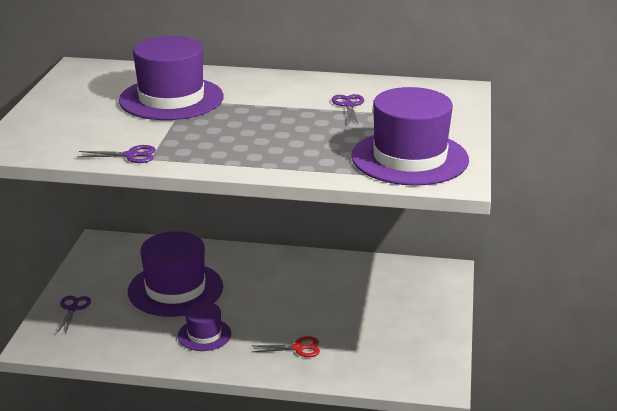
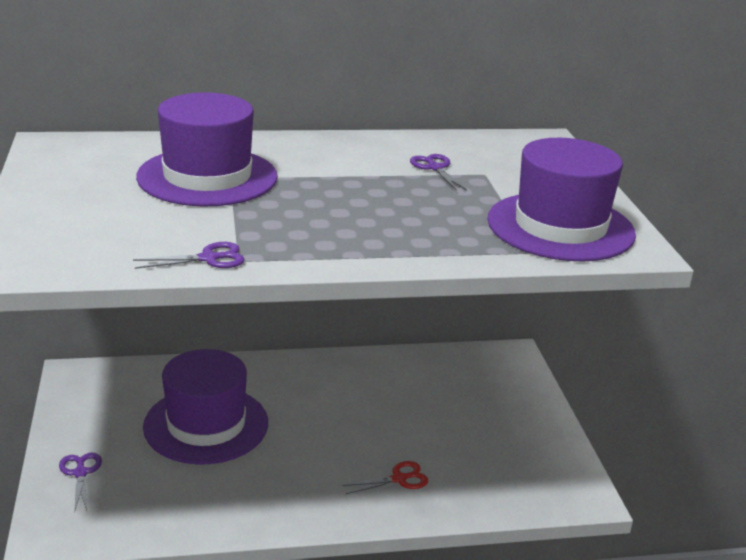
camera: 20 degrees left, 0 degrees up
(204, 335) = (274, 481): purple hat -> none

